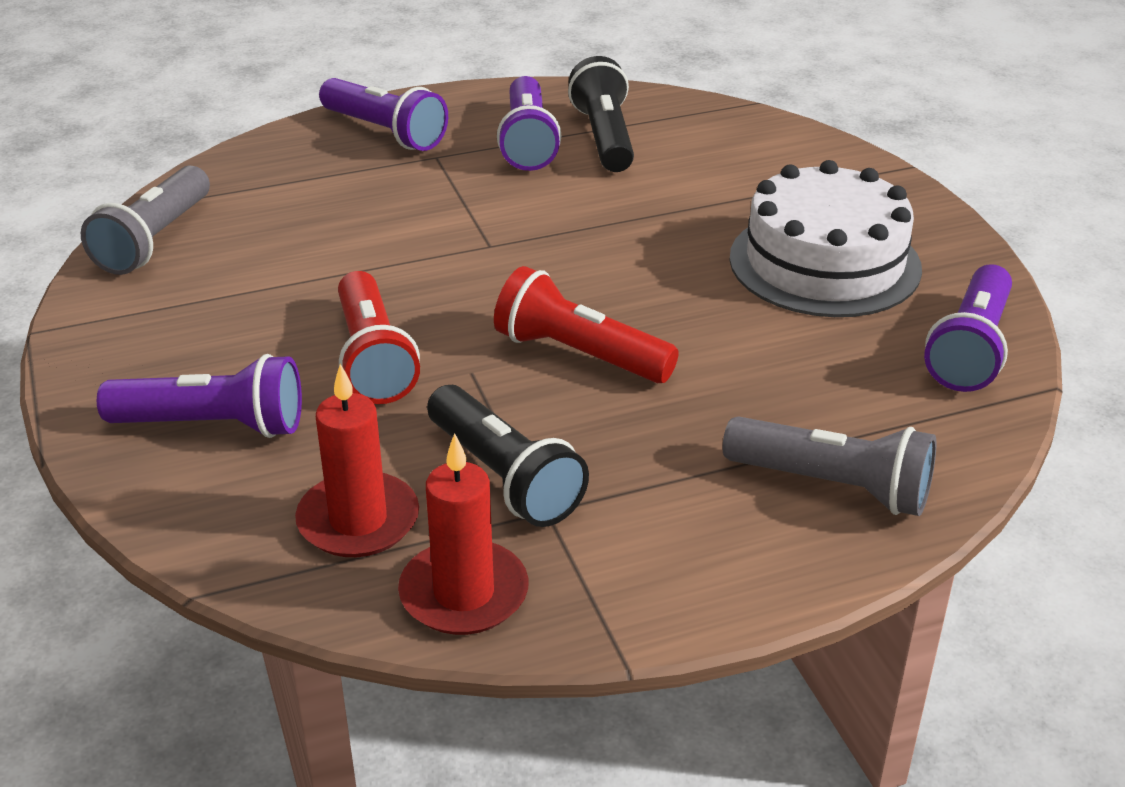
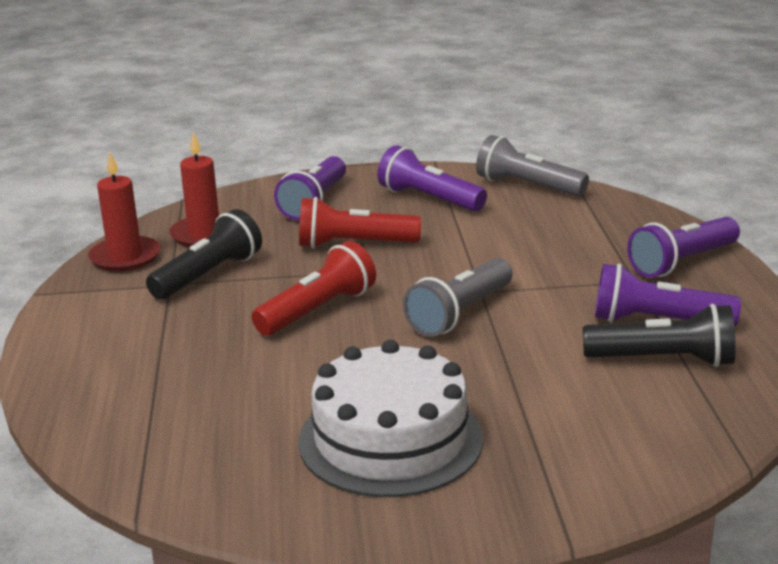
camera: 105 degrees right, 10 degrees down
(505, 477) = (208, 275): black flashlight -> black flashlight turned 150 degrees clockwise
(833, 486) = (110, 382): grey flashlight -> grey flashlight (460, 314)
(971, 349) = (216, 487): purple flashlight -> purple flashlight (429, 199)

